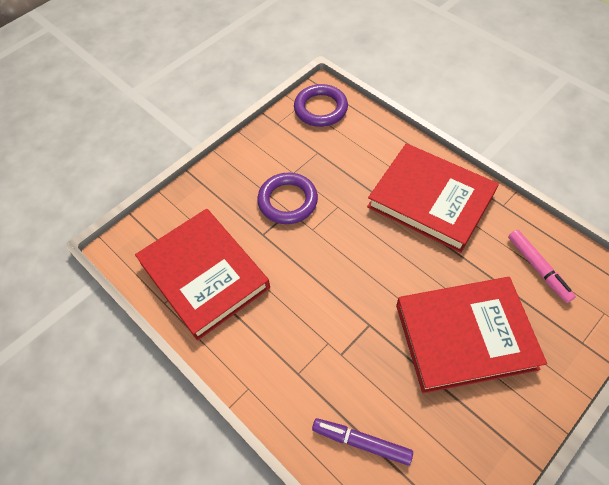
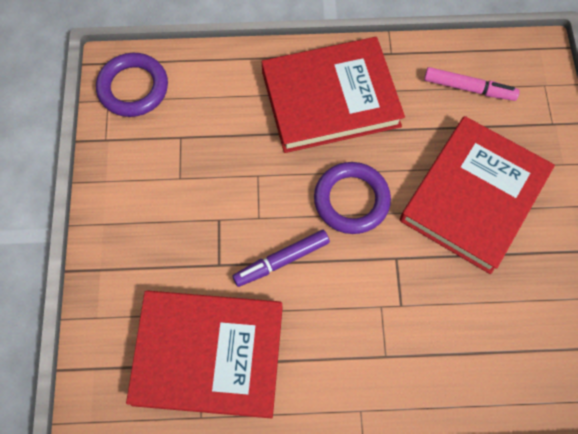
camera: 50 degrees left, 10 degrees up
(287, 201) = (206, 211): purple ring -> purple ring (351, 200)
(362, 442) = (489, 358): purple marker -> purple marker (282, 260)

